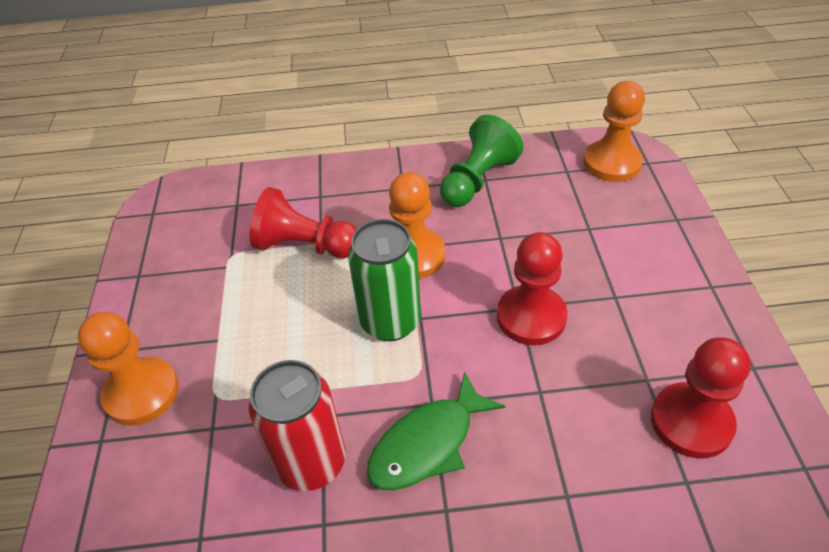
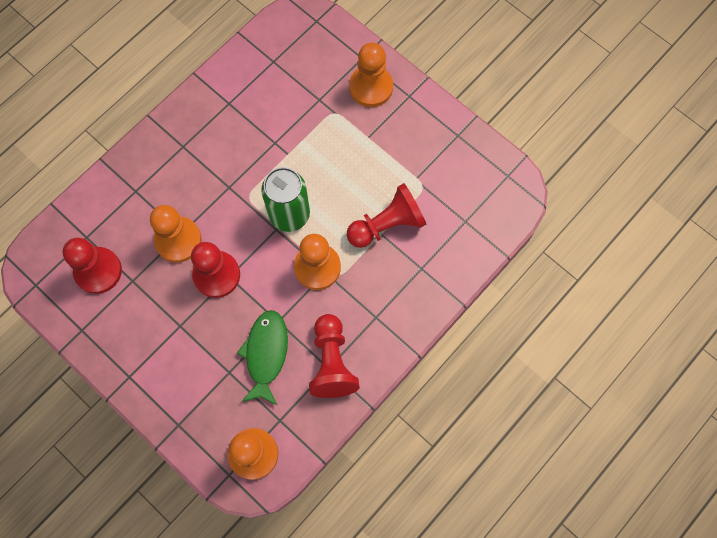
camera: 135 degrees right, 25 degrees up
(311, 462) = (258, 120): red can -> none
(428, 443) = (214, 167): green fish -> green fish (266, 354)
(477, 180) = (332, 362): green pawn -> red pawn
(550, 385) = (178, 240): none -> orange pawn

